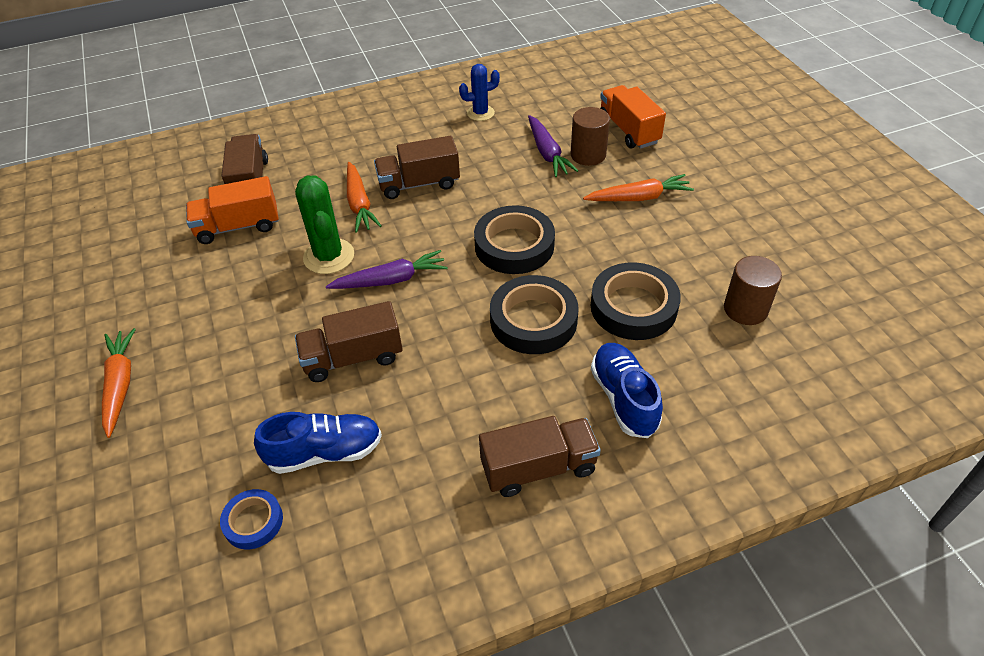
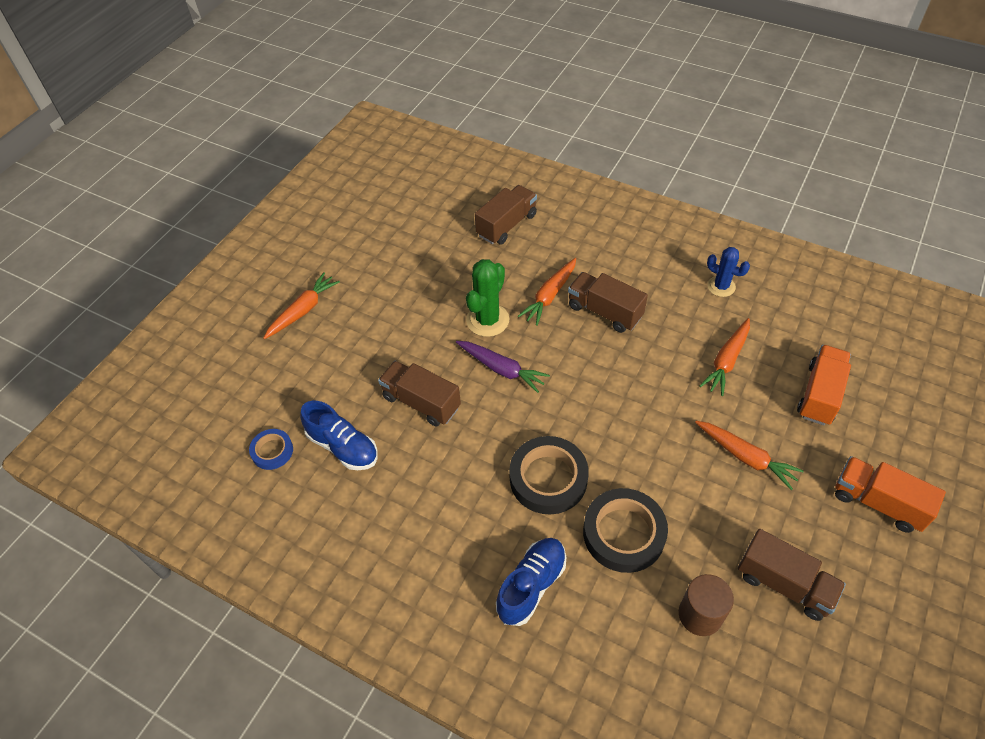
camera: 50 degrees right, 5 degrees up
(238, 226) = (464, 254): orange truck -> orange truck (878, 502)
(514, 245) = (606, 414): black tape -> none
(538, 468) = (429, 573): brown truck -> brown truck (784, 584)
(547, 153) = (726, 361): purple carrot -> orange carrot
(588, 155) = (756, 388): brown cylinder -> none

